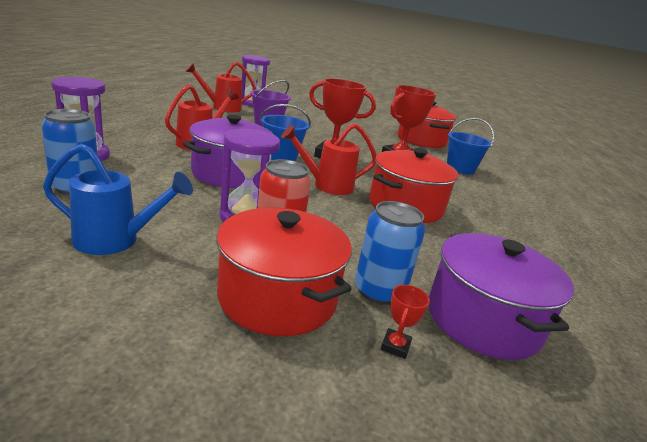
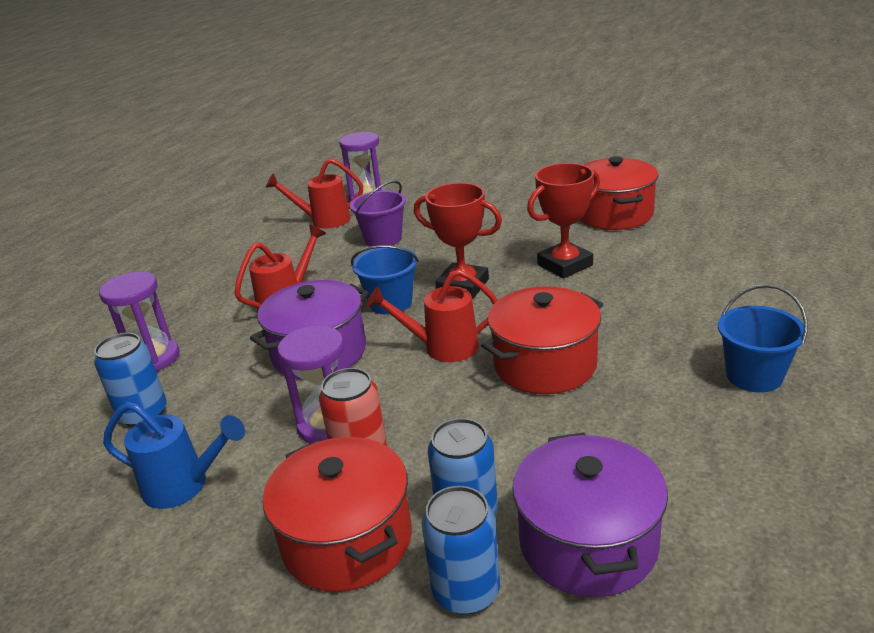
camera: 15 degrees right, 5 degrees up
(395, 346) = (466, 591): red trophy -> blue can
(460, 168) = (658, 266): blue bucket -> blue bucket (754, 376)

